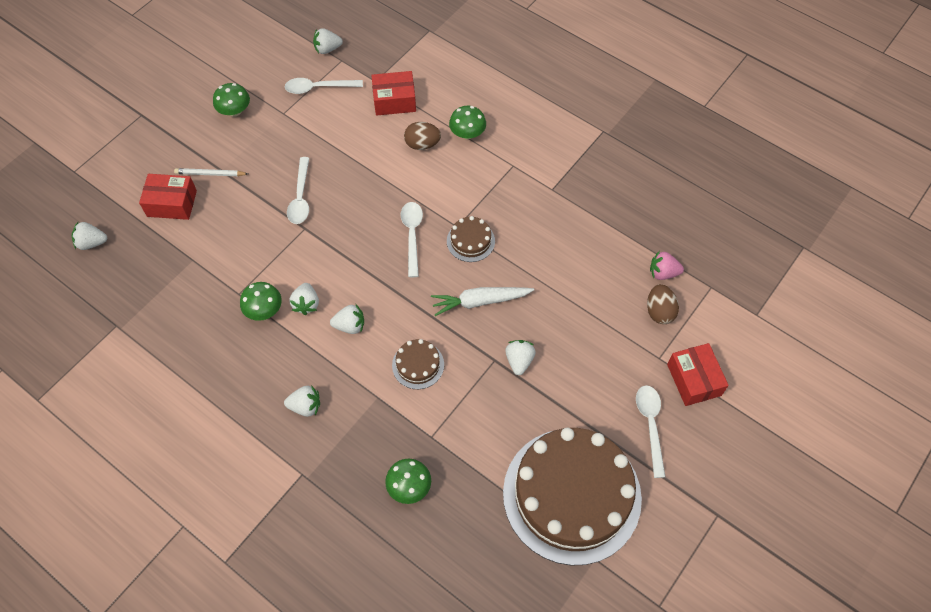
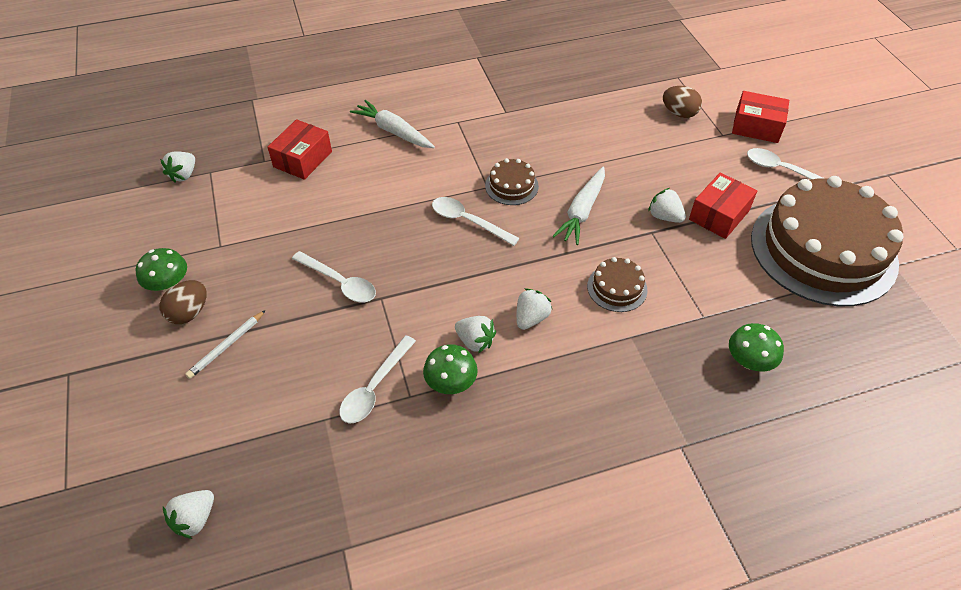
camera: 55 degrees left, 10 degrees down
(172, 203) = (227, 403): red box -> red box (719, 215)
(305, 406) = (600, 403): white strawberry -> none
(318, 88) = (222, 204): white spoon -> white spoon (374, 387)
(422, 144) = (373, 165): brown egg -> brown egg (189, 313)
(467, 133) = (393, 131): green mushroom -> white carrot
(663, 273) = (644, 94): pink strawberry -> none

